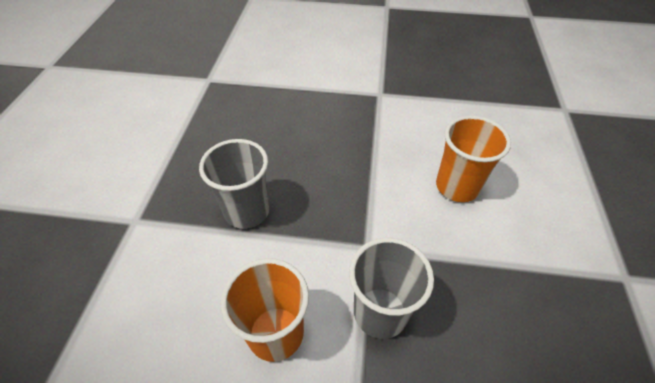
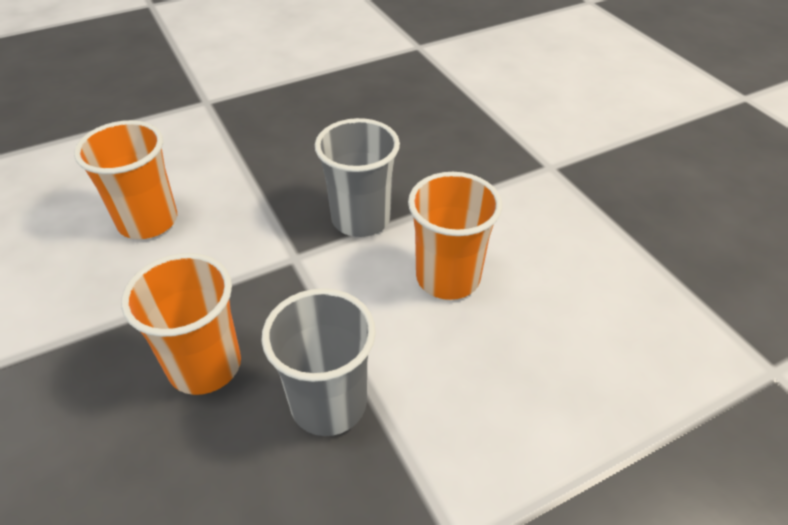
camera: 125 degrees left, 5 degrees down
(315, 173) = (205, 366): none -> orange cup

